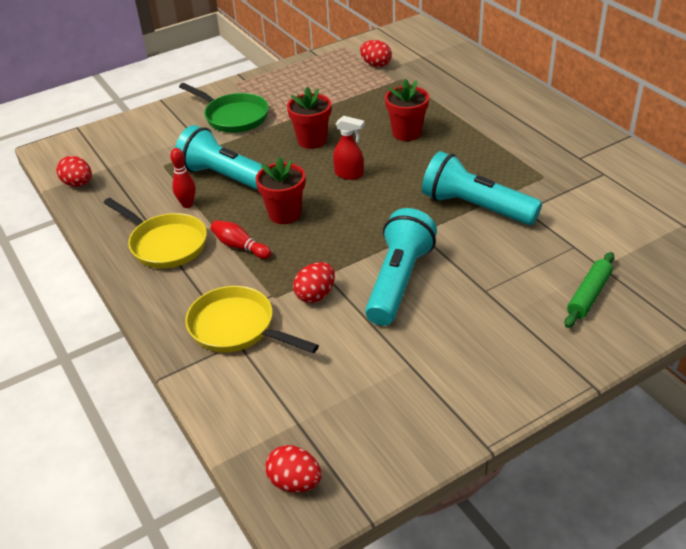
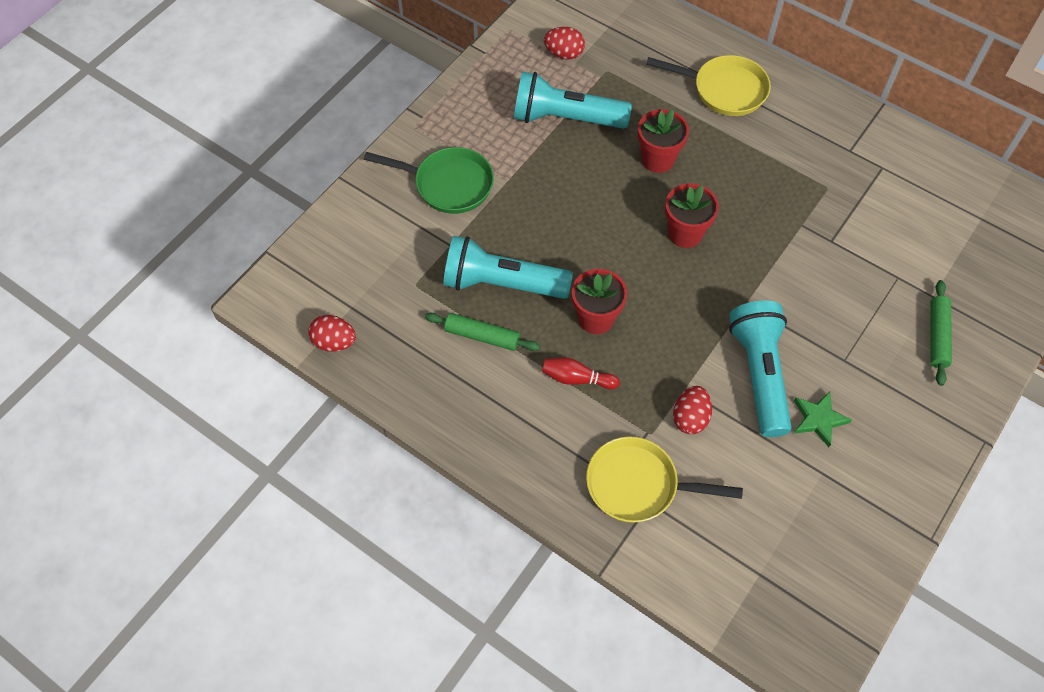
camera: 25 degrees left, 20 degrees up
(165, 244) = (494, 400): yellow pan -> yellow pan (724, 90)
(187, 204) = (482, 336): red bowling pin -> green rolling pin
(295, 482) = (793, 637): red egg -> none
(312, 140) = (561, 199): red flower pot -> red flower pot (685, 233)
(349, 174) = (631, 240): red spray bottle -> none
(432, 325) = (818, 419): none -> green star
(475, 207) = (783, 251): turquoise flashlight -> turquoise flashlight (565, 118)

